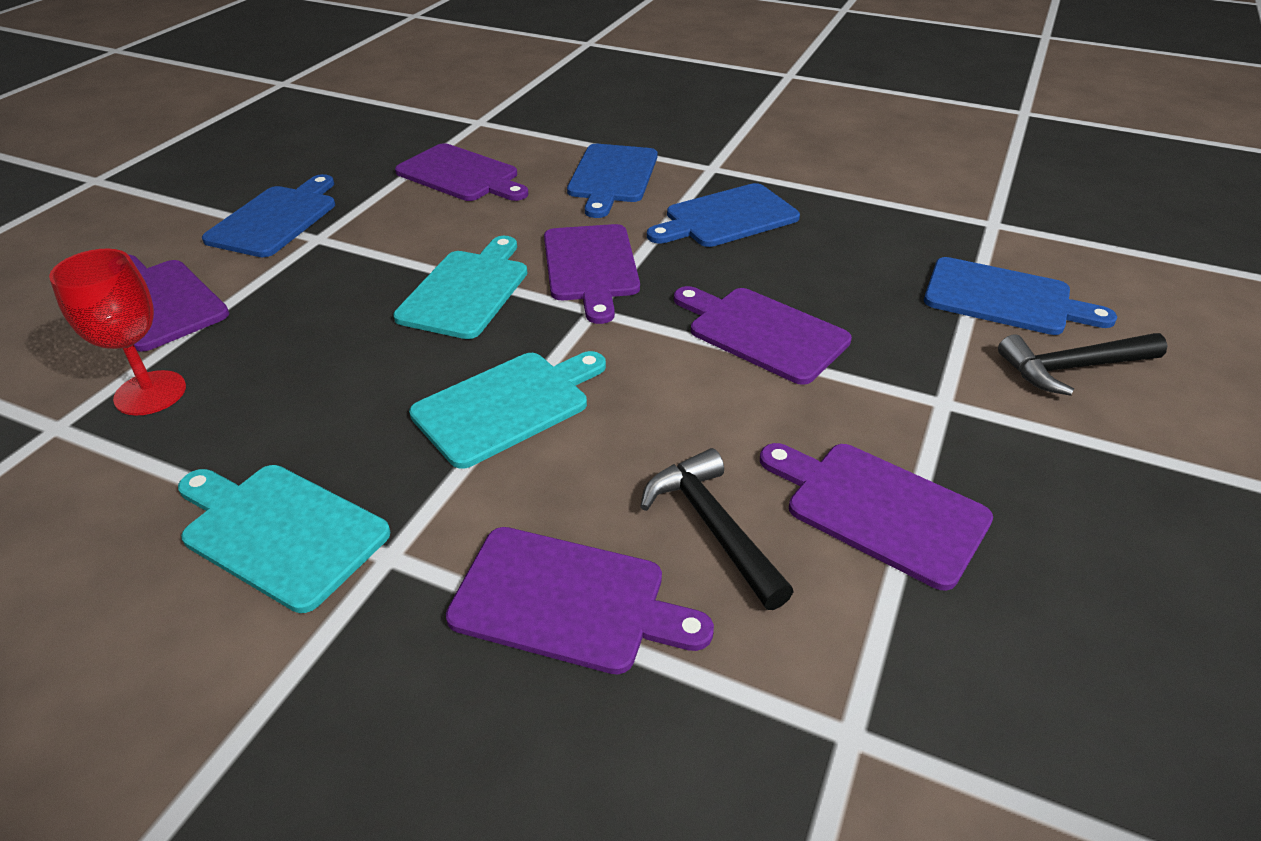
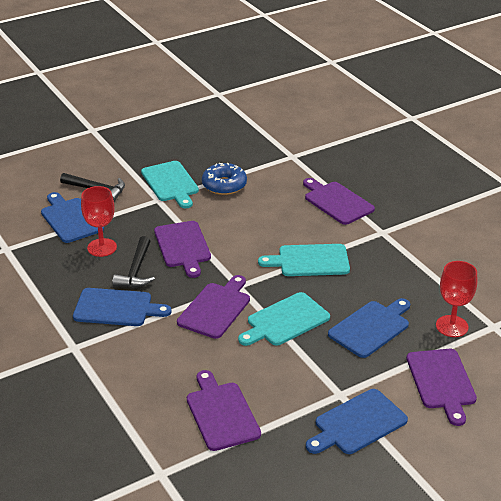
camera: 145 degrees left, 5 degrees down
(280, 532) = (414, 252): turquoise cutting board -> turquoise cutting board (171, 183)
(612, 177) = (136, 367): blue cutting board -> blue cutting board (371, 327)
(713, 527) = (277, 200): black hammer -> black hammer (136, 270)
(878, 278) = (102, 247): none -> red goblet
(878, 509) = (224, 185): purple cutting board -> blue donut

